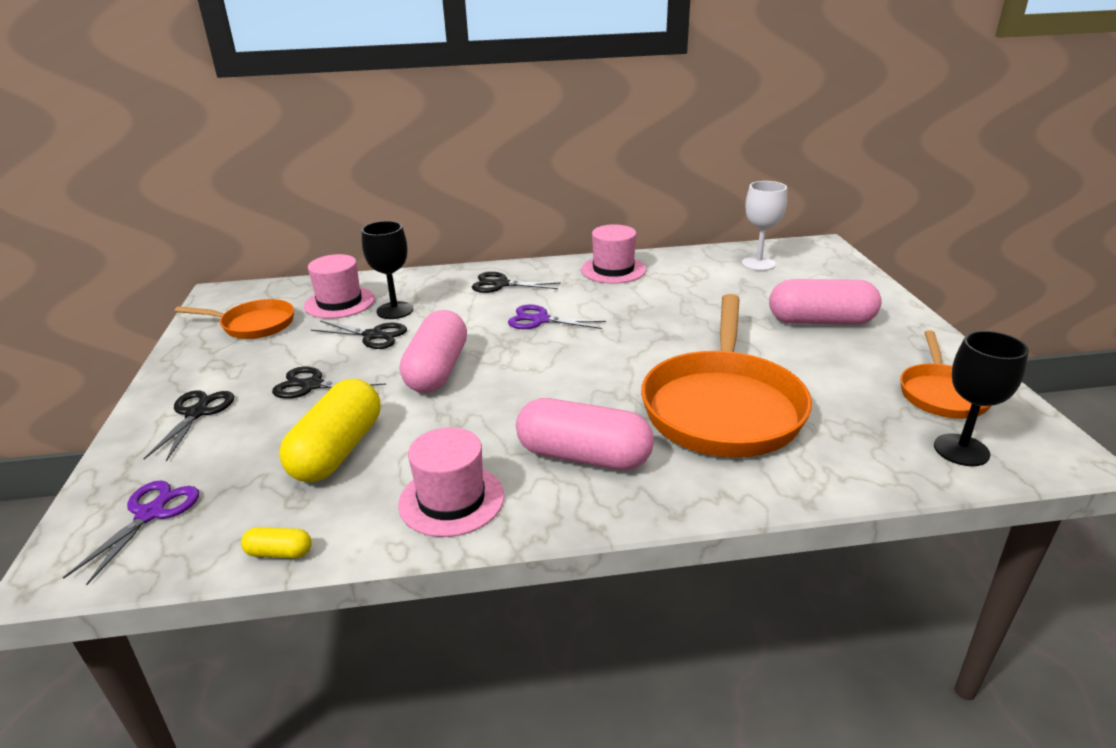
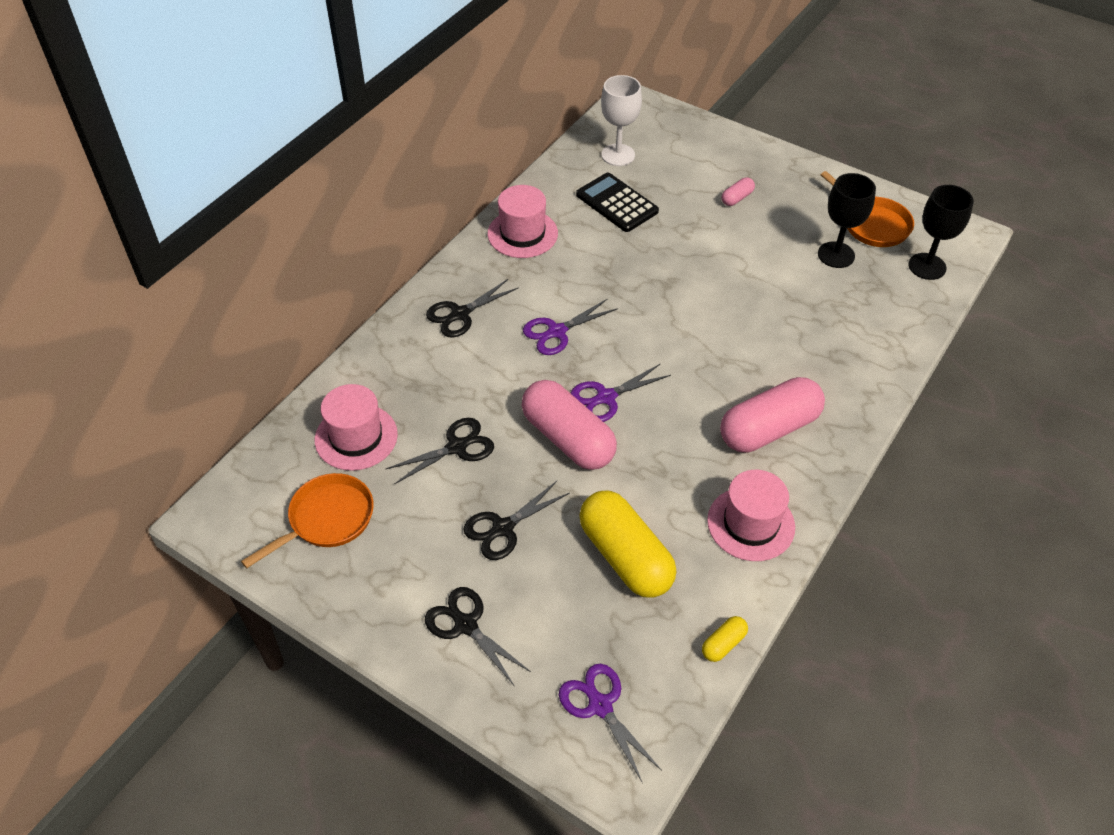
camera: 50 degrees left, 20 degrees up
(395, 310) = (423, 408): black goblet -> black goblet (836, 255)
(503, 366) = (606, 397): none -> purple scissors
(710, 284) = (617, 203): none -> black calculator
(722, 407) = (784, 326): orange pan -> none
(821, 321) = (737, 198): pink capsule -> pink capsule, size x0.43

